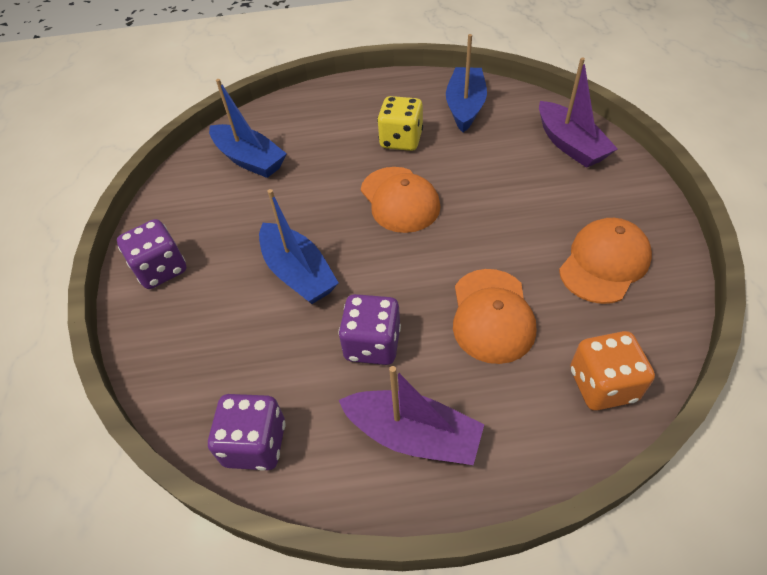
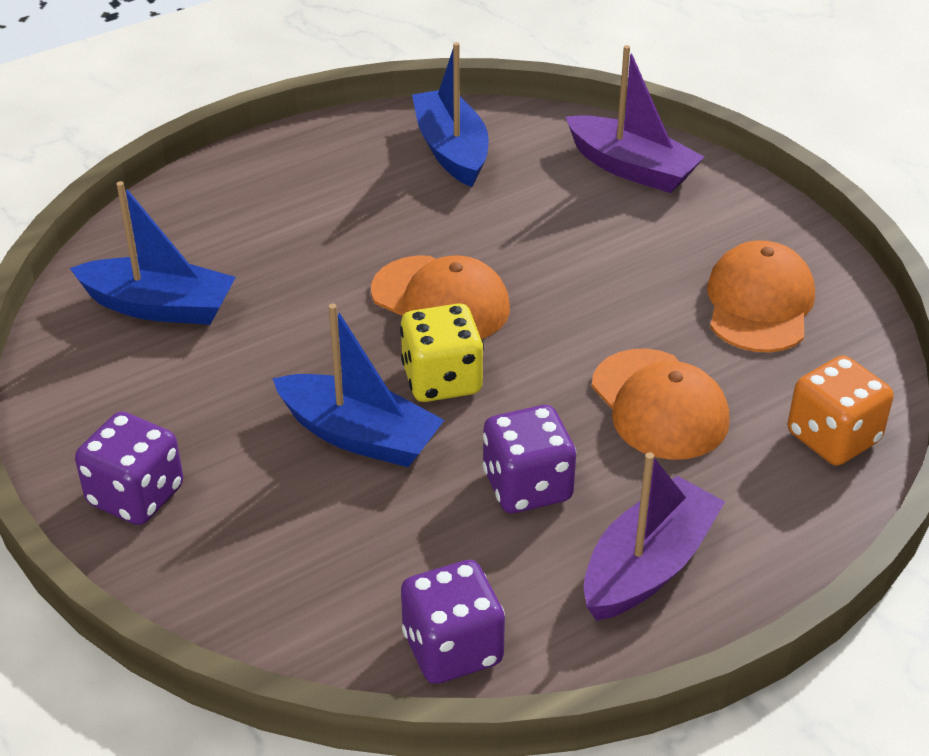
camera: 30 degrees left, 10 degrees down
(401, 140) = (386, 219): yellow dice -> yellow dice (442, 380)
(413, 435) = (648, 566): purple boat -> purple boat turned 45 degrees counterclockwise

